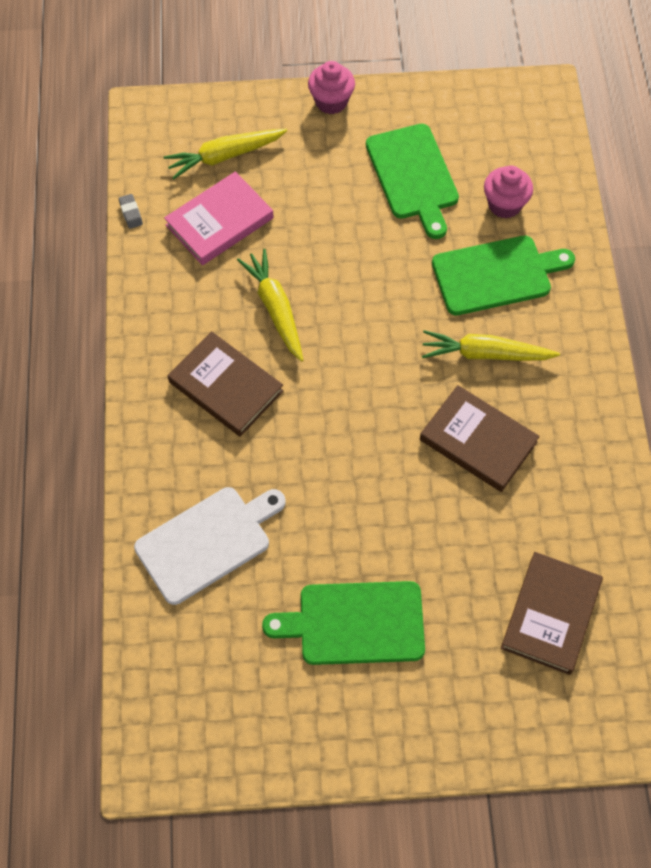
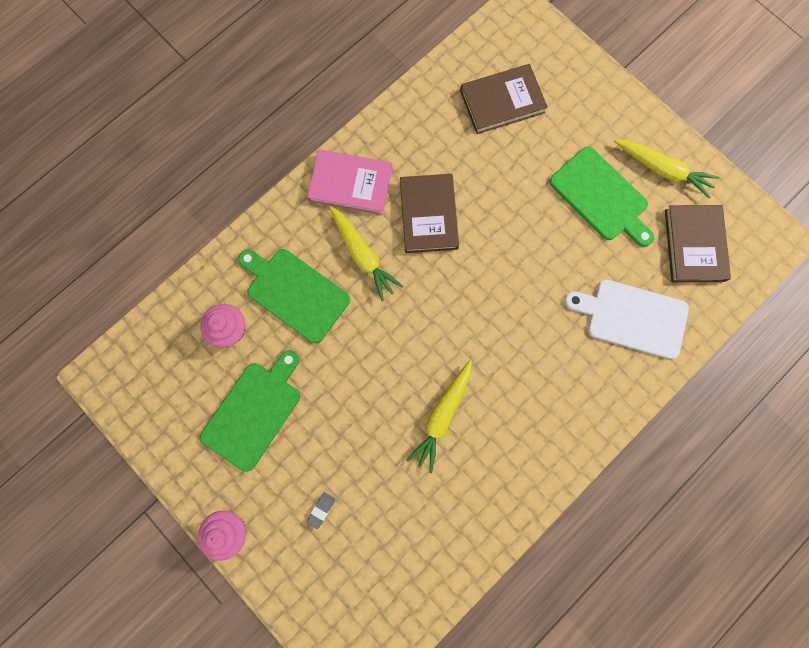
camera: 130 degrees left, 15 degrees up
(131, 213) = (453, 593): grey eraser -> grey eraser (321, 510)
(219, 222) = (406, 518): pink book -> pink book (351, 184)
(224, 156) = (346, 568): yellow carrot -> yellow carrot (662, 170)
(226, 386) = (526, 397): brown book -> brown book (694, 245)

